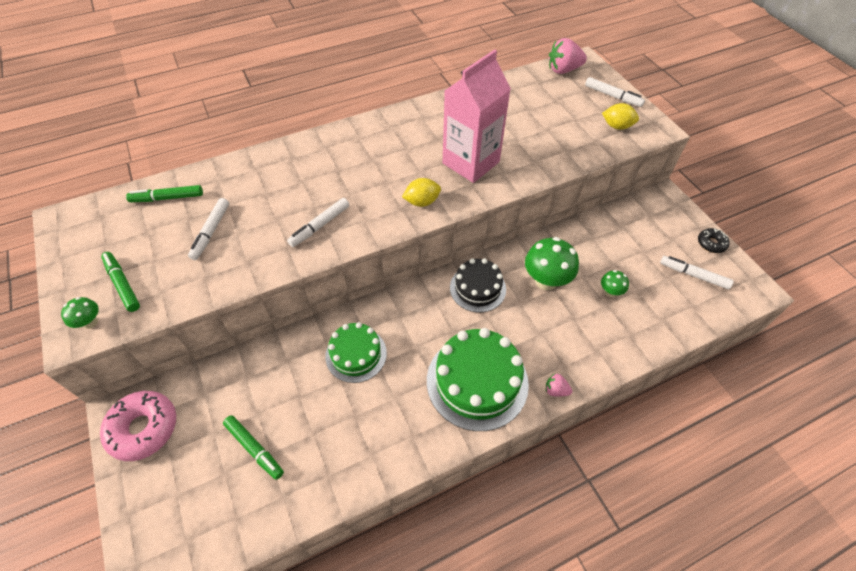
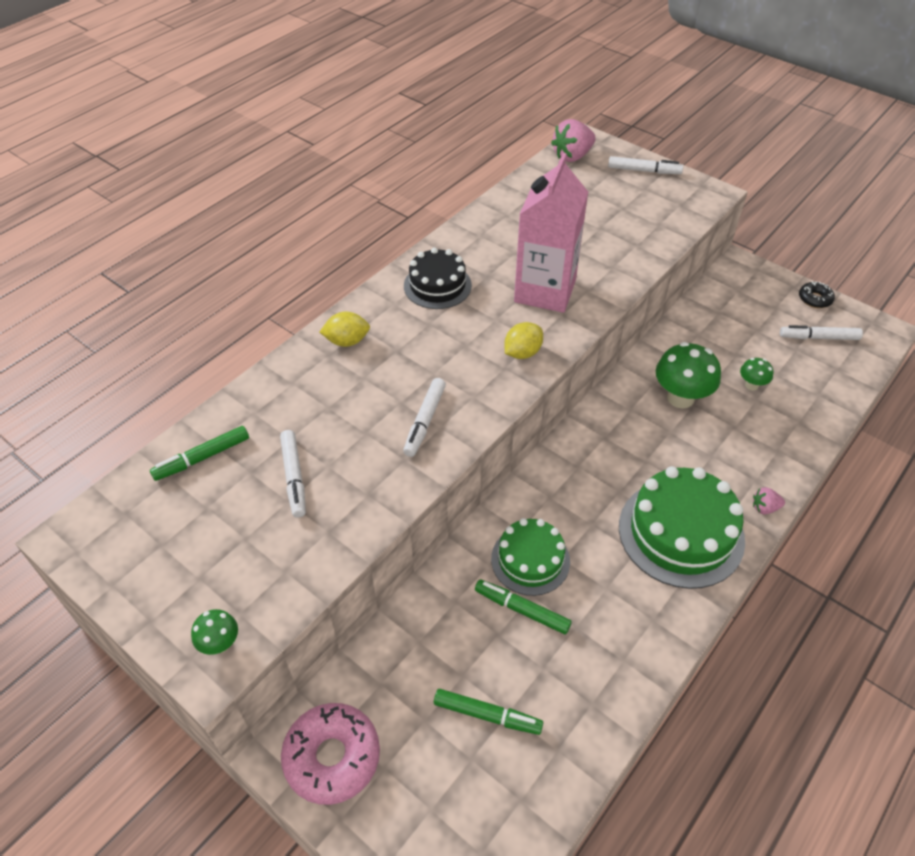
camera: 25 degrees left, 5 degrees down
(123, 284) = (227, 582): green marker -> green marker (522, 610)
(477, 288) = (614, 433): black cake -> black cake (437, 285)
(617, 126) = (670, 202): yellow lemon -> yellow lemon (347, 341)

